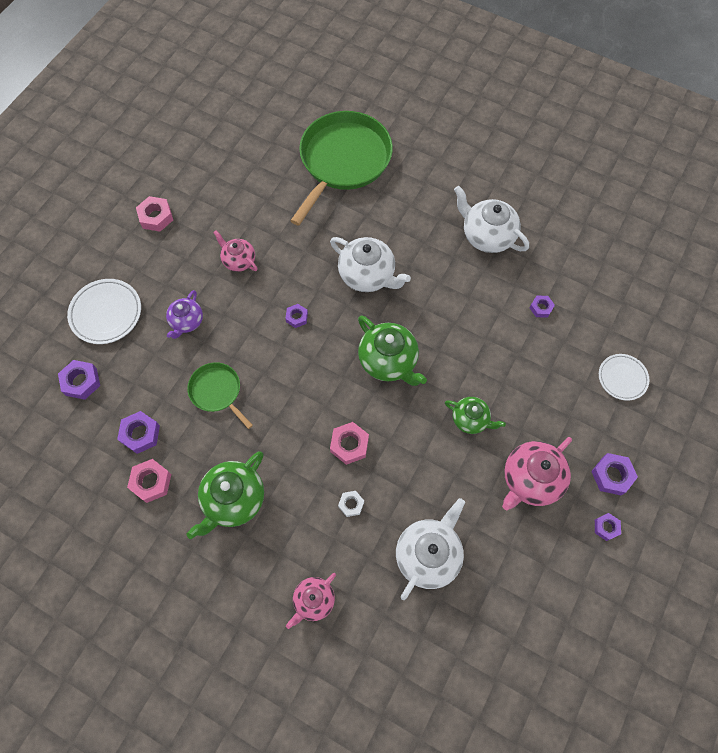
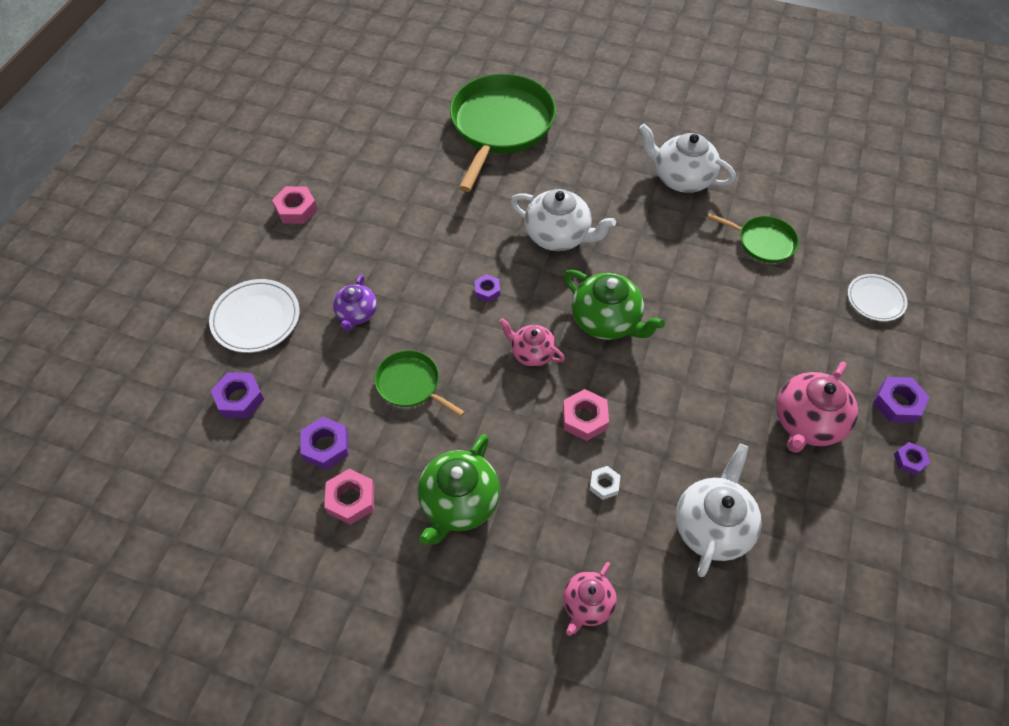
camera: 10 degrees left, 10 degrees down
(238, 260) = (404, 241): pink teapot -> pink teapot (531, 353)
(470, 419) = (719, 369): green teapot -> none
(541, 308) = (763, 242): purple nut -> green pan

